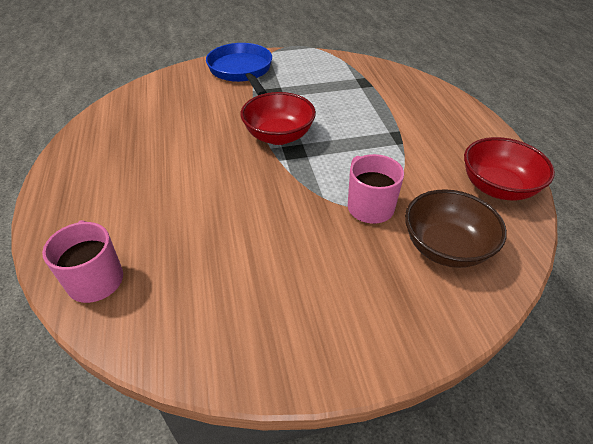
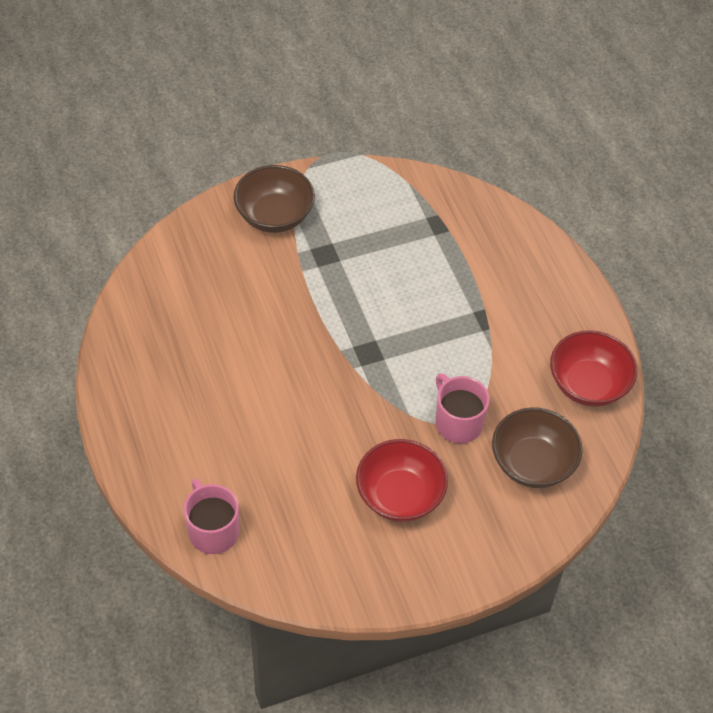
camera: 10 degrees left, 10 degrees up
(241, 71) = (274, 215): blue pan -> brown bowl
(278, 136) = (346, 330): red bowl -> red bowl (400, 495)

